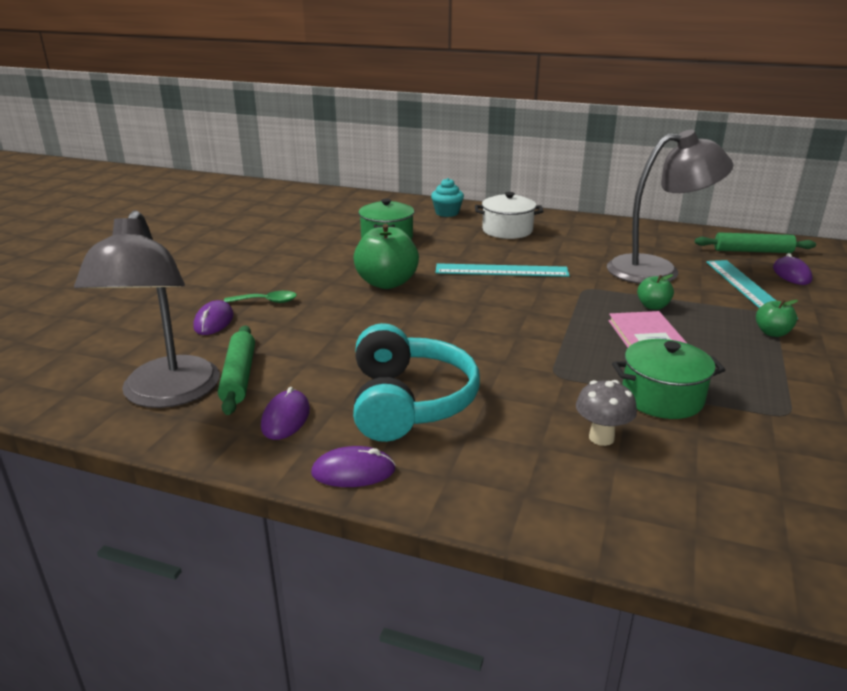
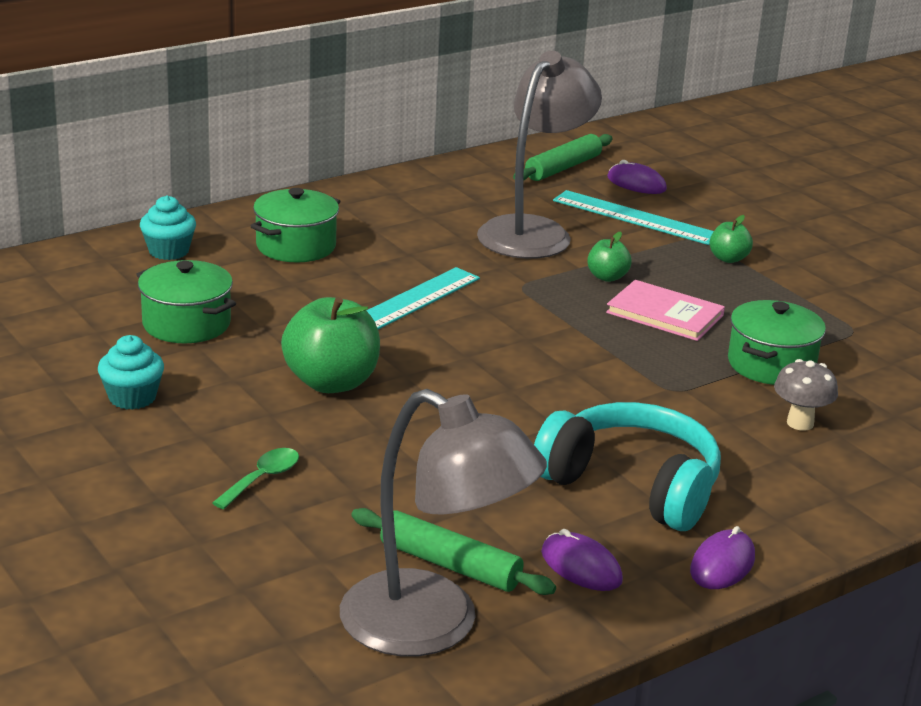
camera: 55 degrees left, 0 degrees up
(214, 321) = (269, 535): purple mouse -> none
(301, 252) = (132, 397): none -> turquoise cupcake
(507, 230) = (296, 246): white pot -> green pot

